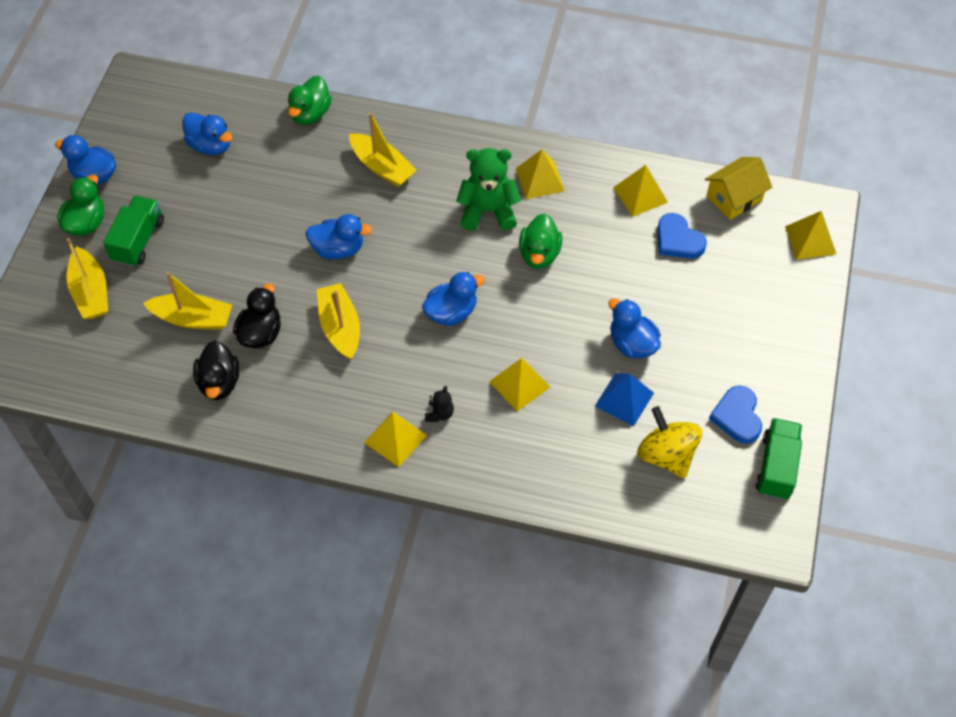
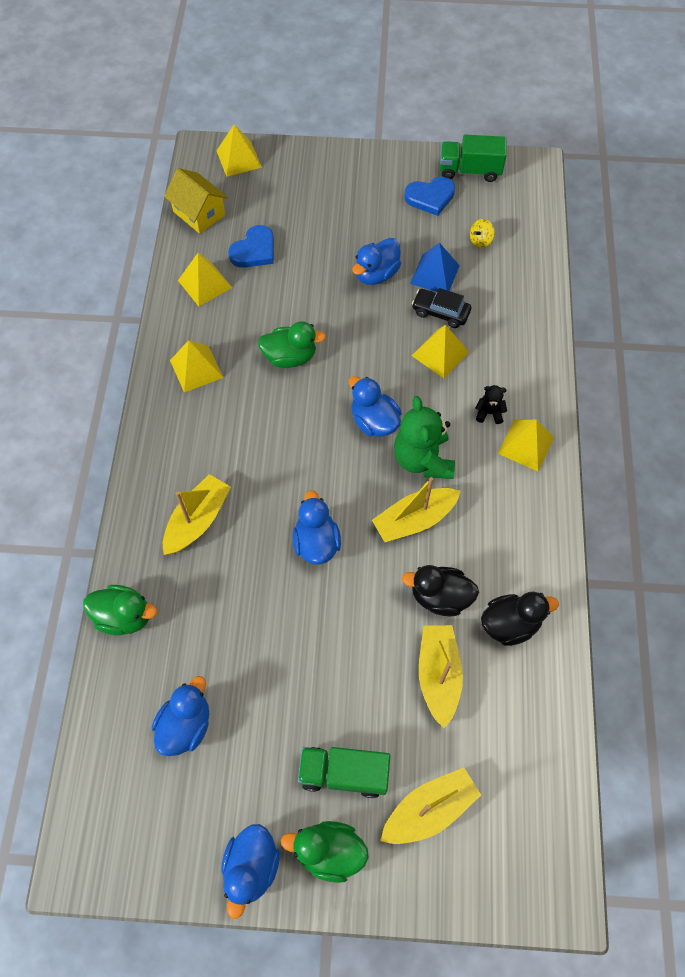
camera: 100 degrees left, 5 degrees up
(488, 211) = (244, 408): green teddy bear -> green teddy bear (422, 459)
(572, 395) = (440, 312): none -> black car
(666, 455) = (480, 240): yellow spinning top -> yellow spinning top, size x0.47

